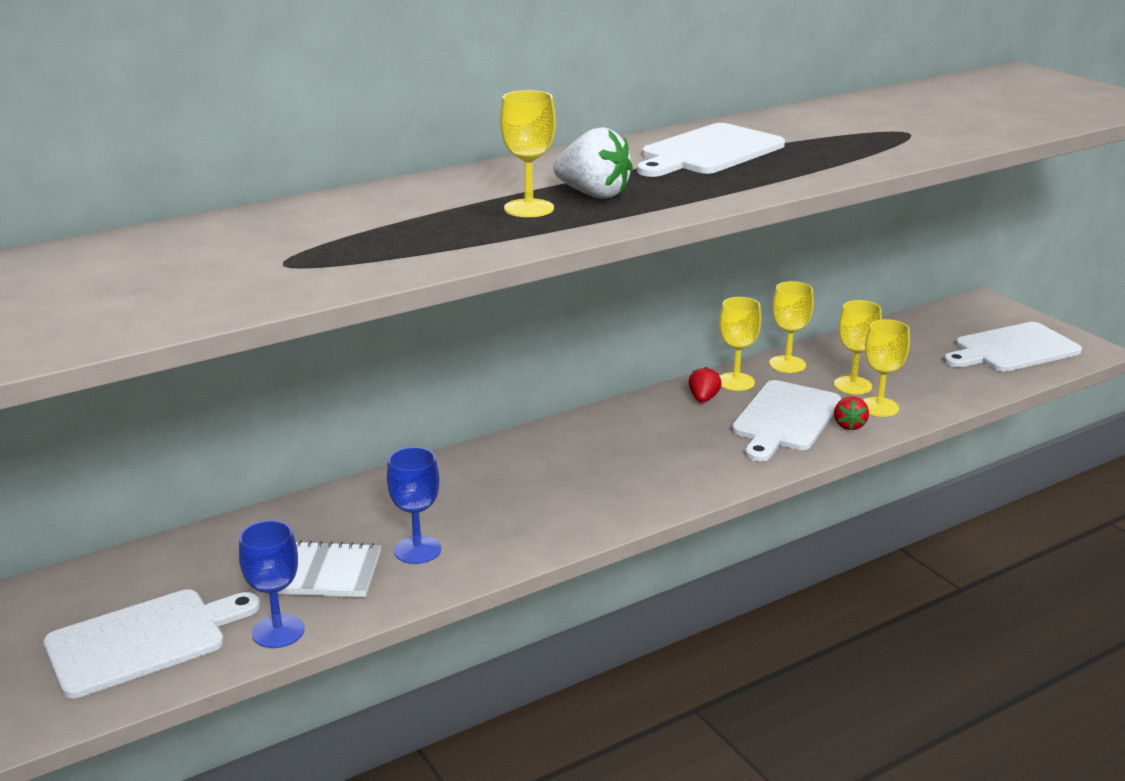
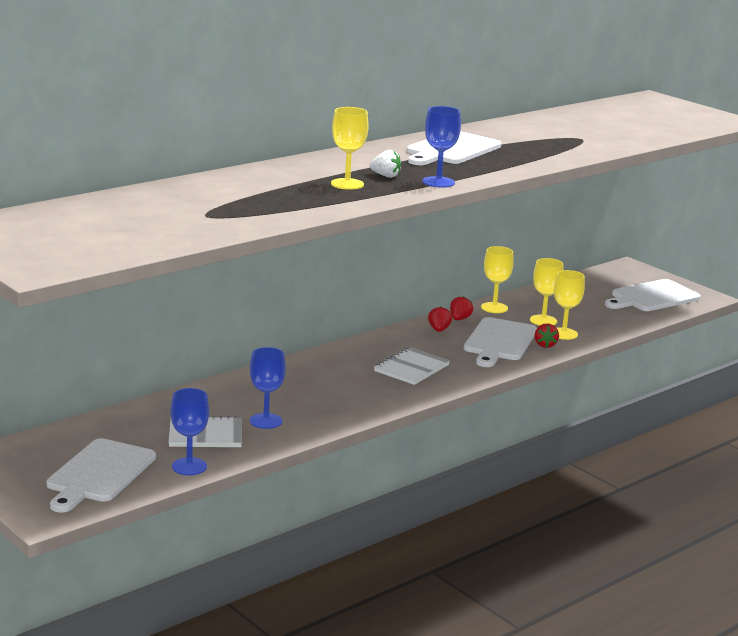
camera: 10 degrees left, 5 degrees down
(143, 641) = (99, 473): white cutting board -> white cutting board turned 150 degrees clockwise
(593, 194) = (385, 176): white strawberry -> white strawberry, size x0.60
(650, 462) = (411, 368): none -> white notebook
(670, 204) = (438, 182): none -> blue goblet
(735, 382) = (459, 319): yellow goblet -> red strawberry

